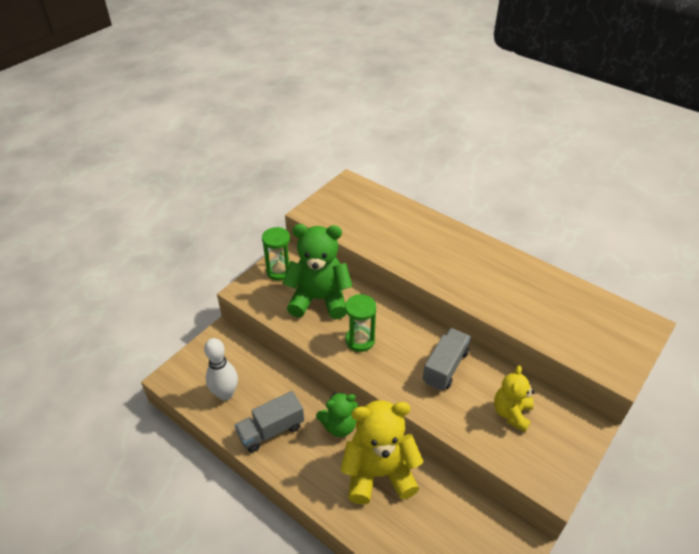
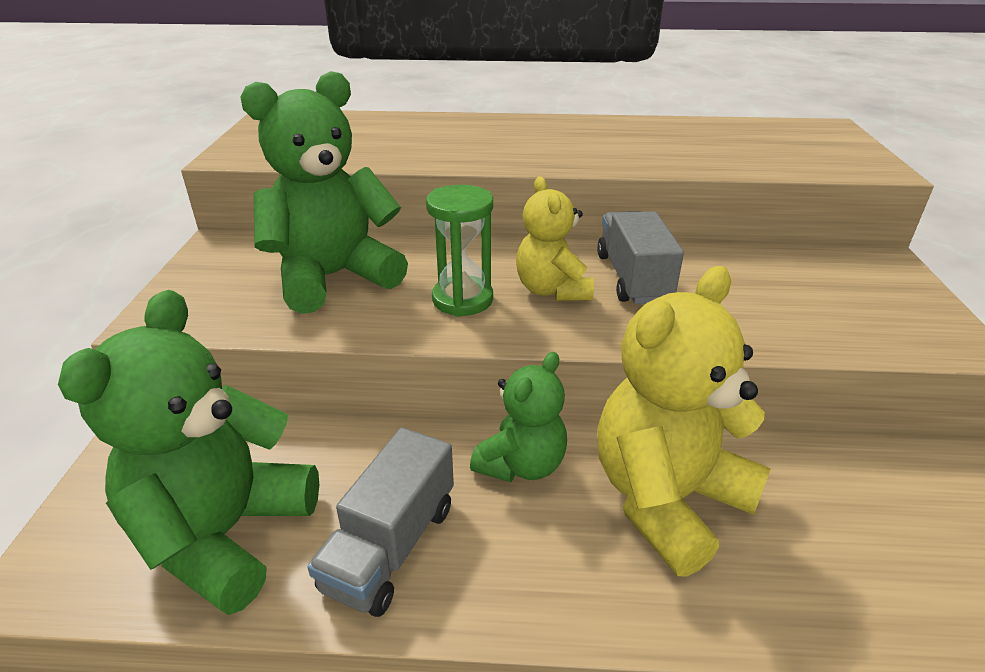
camera: 35 degrees left, 10 degrees down
(225, 394) = (224, 534): white bowling pin -> green teddy bear
(279, 271) = (218, 269): green hourglass -> none
(511, 413) = (786, 289): yellow teddy bear -> yellow teddy bear (552, 290)

